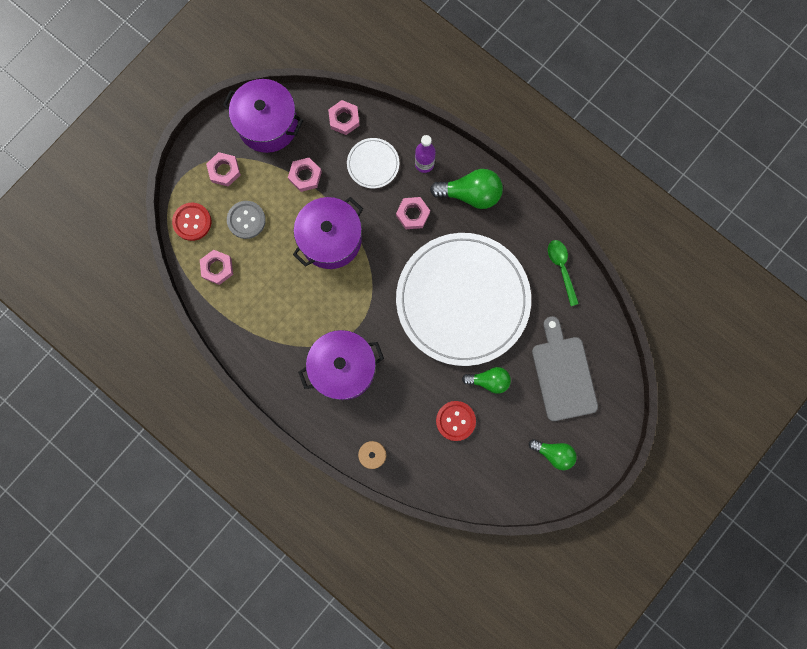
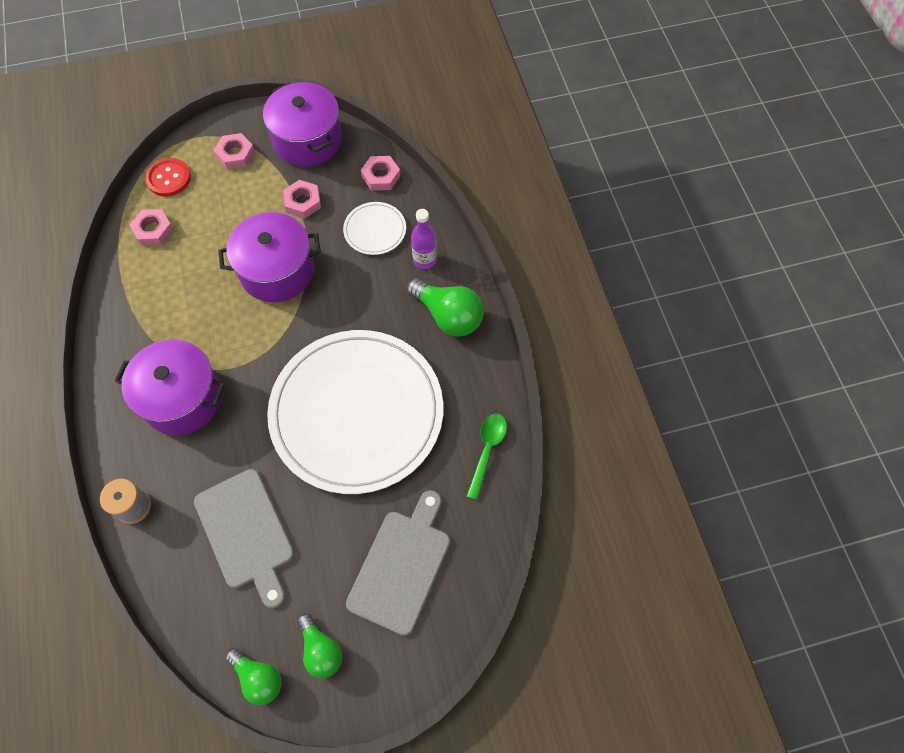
camera: 35 degrees right, 15 degrees down
(246, 220) = (216, 206): grey button -> none
(413, 214) = (375, 298): pink nut -> none
(455, 421) = (246, 533): red button -> grey cutting board
(489, 381) = (316, 515): green light bulb -> green light bulb (258, 678)

